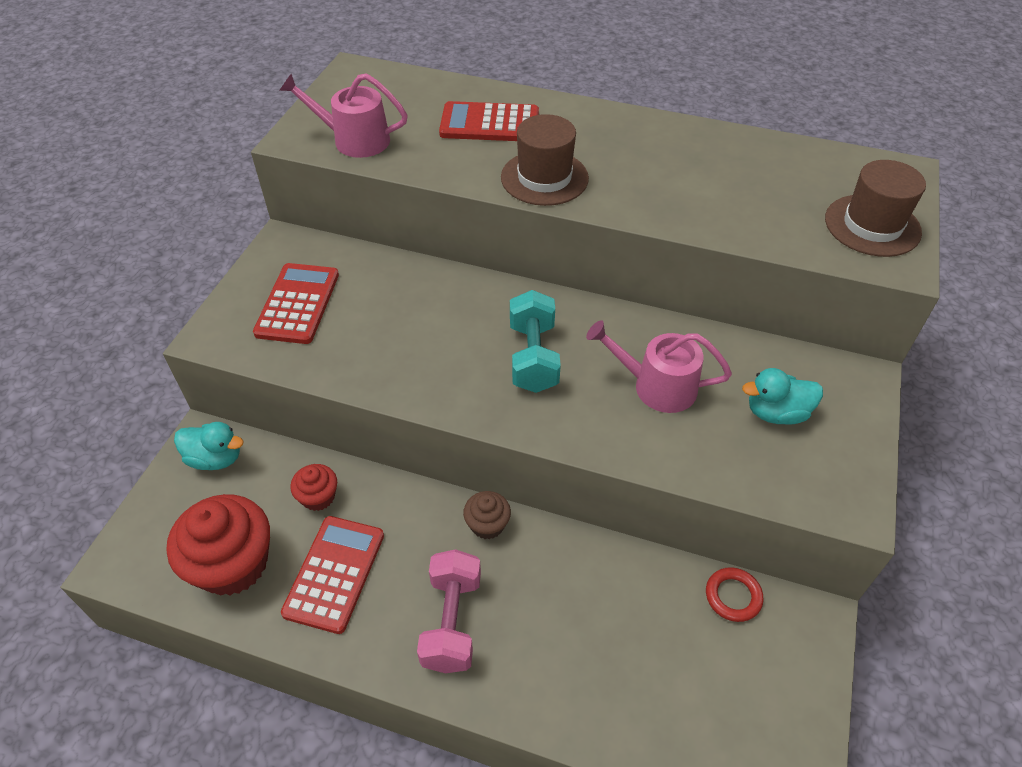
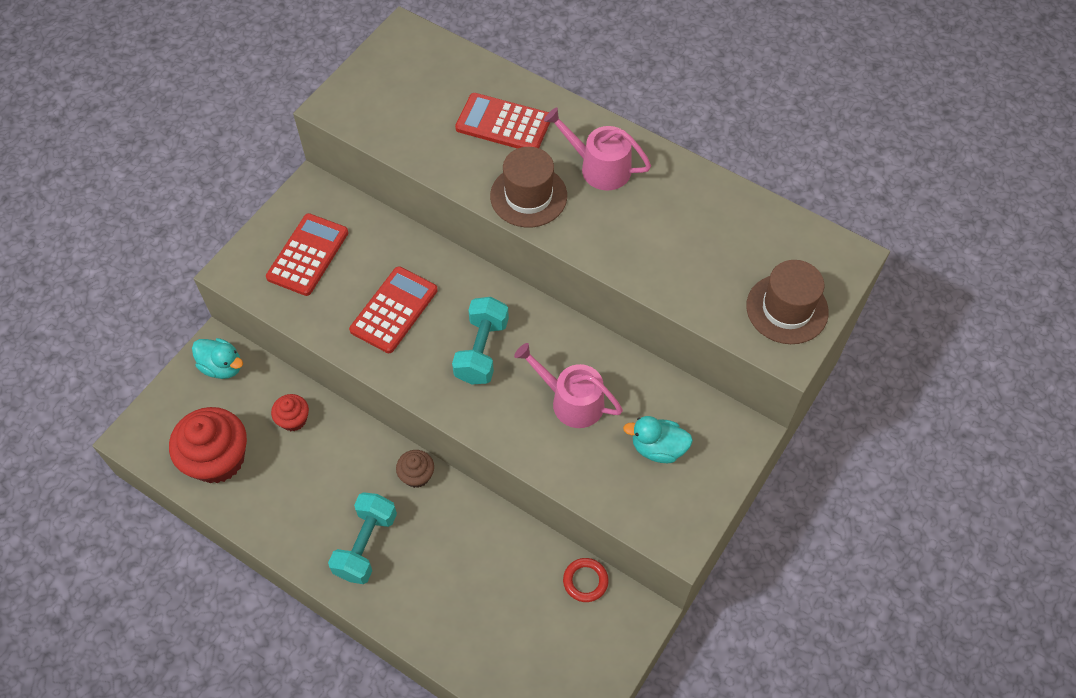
camera: 15 degrees right, 10 degrees up
(334, 573) = (290, 485): red calculator -> red calculator (394, 310)
(355, 140) = (382, 118): pink watering can -> pink watering can (599, 167)
(452, 622) = (366, 545): pink dumbbell -> turquoise dumbbell

